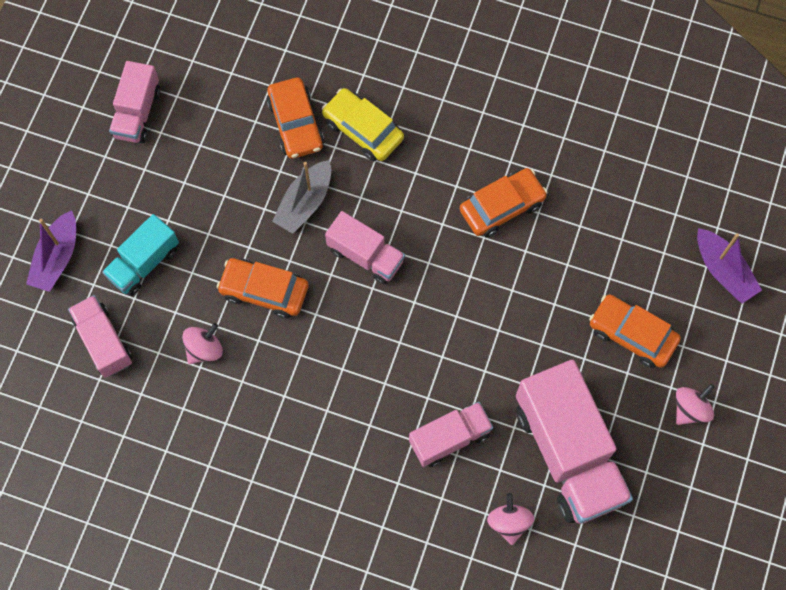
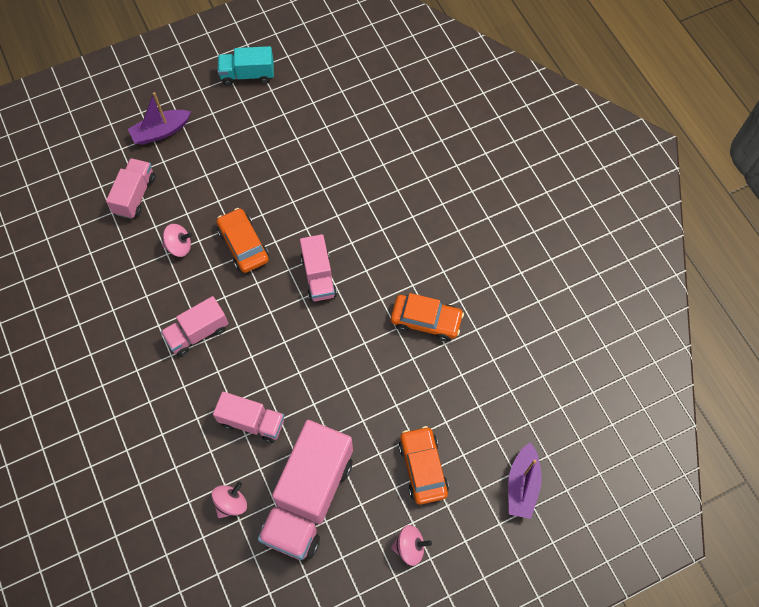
camera: 45 degrees right, 5 degrees down
(137, 113) = (283, 93): pink truck -> pink truck (197, 333)
(144, 263) = (200, 173): turquoise truck -> turquoise truck (247, 75)
(296, 124) = (360, 171): orange car -> none
(305, 203) = (317, 218): grey boat -> none
(363, 130) = (393, 207): yellow car -> none

